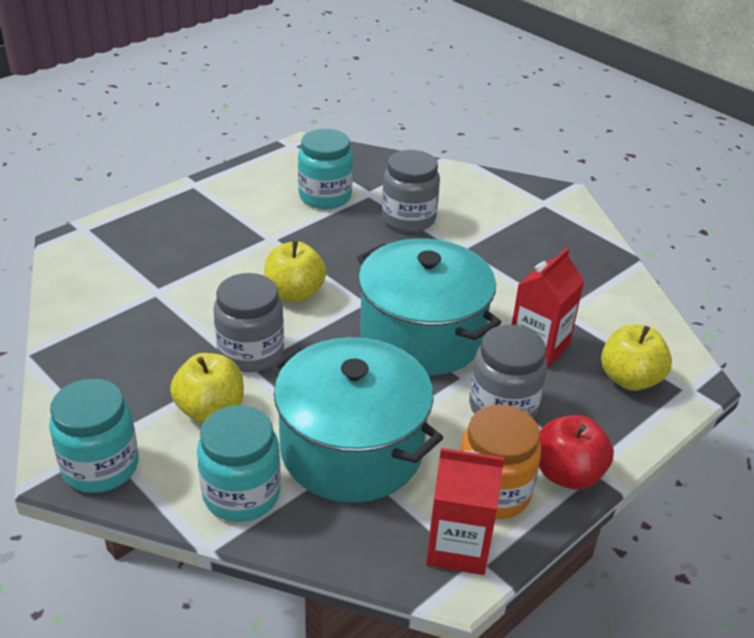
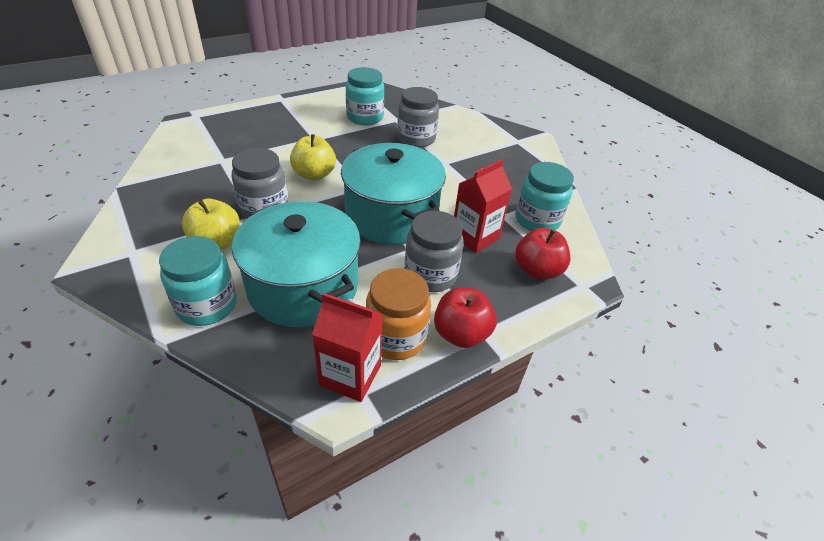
camera: 10 degrees right, 5 degrees up
(100, 467) = (119, 269): turquoise jar -> turquoise jar (537, 220)
(629, 379) = (537, 270): yellow apple -> red apple

